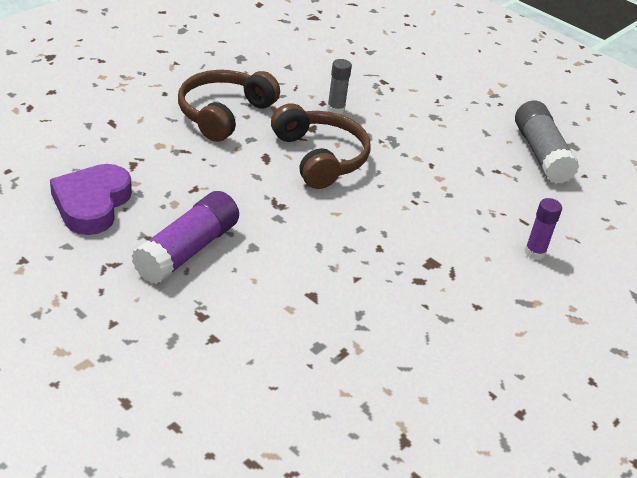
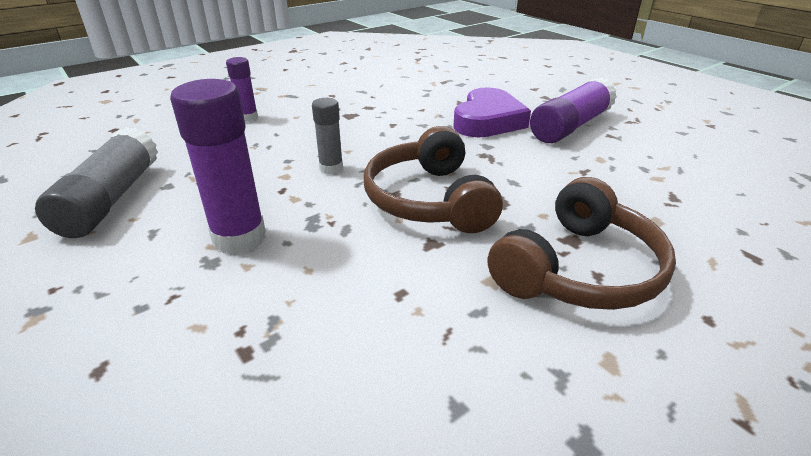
camera: 165 degrees left, 5 degrees down
(92, 204) = (688, 159): purple heart -> purple heart (488, 121)
(336, 109) = (381, 277): grey glue stick -> grey glue stick (331, 168)
(430, 129) = (239, 237): none -> purple glue stick

